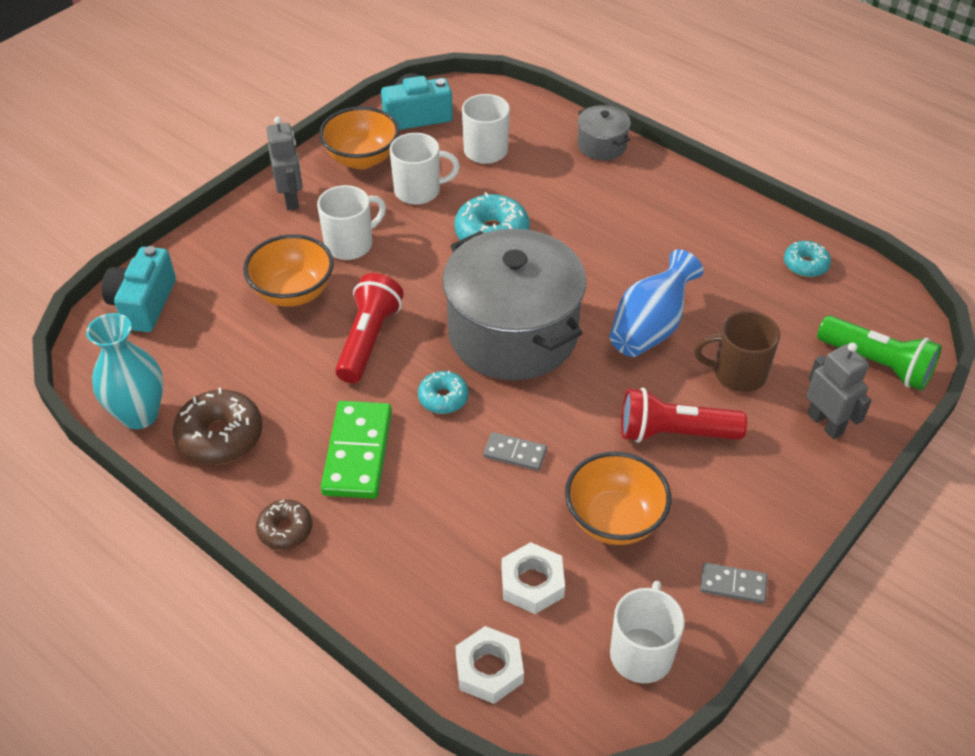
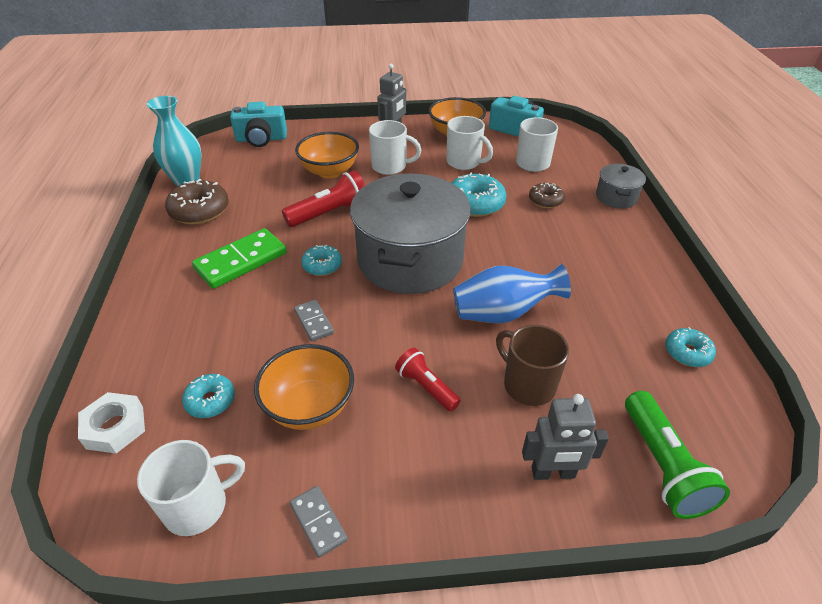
camera: 45 degrees right, 5 degrees down
(143, 304) = (261, 139): turquoise camera -> turquoise camera turned 150 degrees counterclockwise
(285, 529) = (155, 271): brown donut -> brown donut (545, 200)
(532, 583) = (210, 401): white nut -> turquoise donut
(674, 433) = (426, 387): red flashlight -> red flashlight, size x0.63
(825, 423) = (553, 473): grey robot -> grey robot turned 75 degrees clockwise

